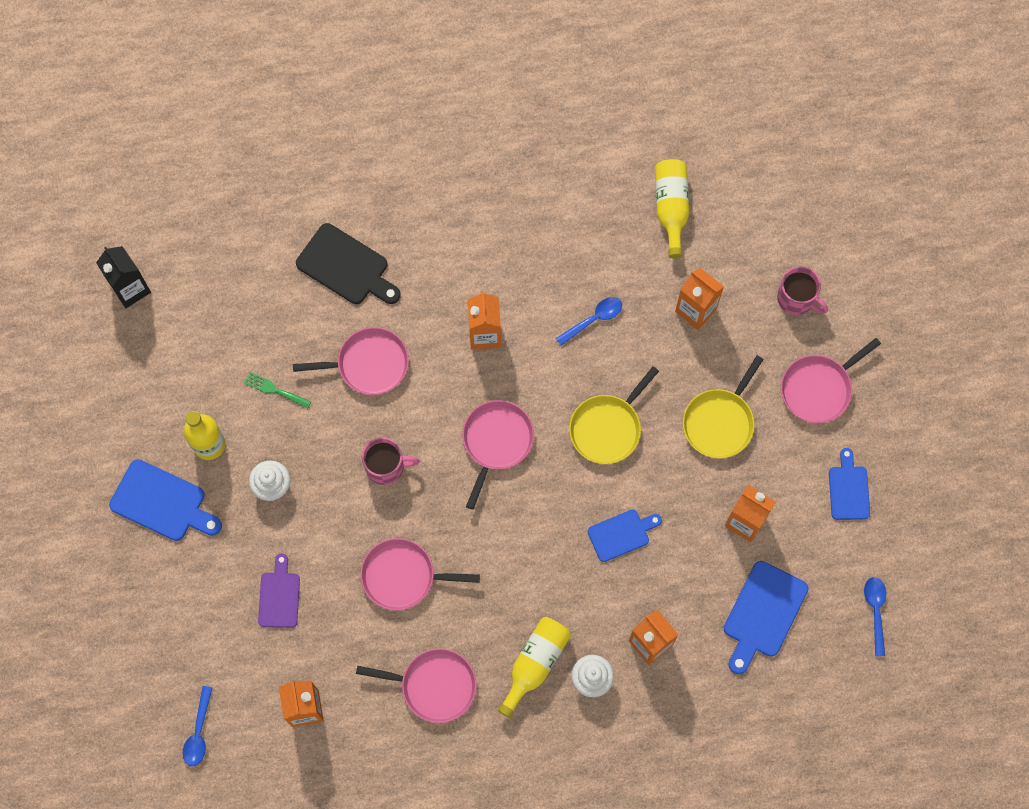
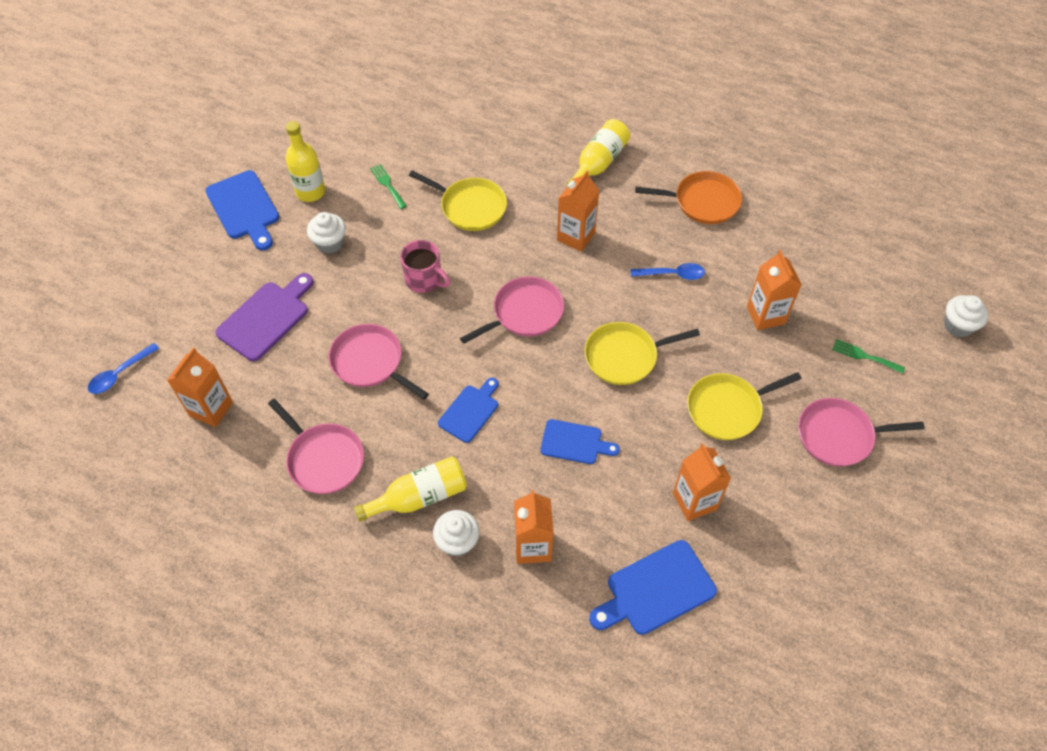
camera: 35 degrees right, 15 degrees down
(130, 289) = (346, 74): black carton -> none
(279, 596) = (266, 318): purple cutting board -> purple cutting board, size x1.54
(346, 267) = (506, 140): black cutting board -> none
(369, 364) = (470, 207): pink pan -> yellow pan
(570, 223) = (703, 202): none -> orange pan
(671, 208) = (795, 235): yellow bottle -> yellow bottle (598, 163)
(797, 298) = (864, 356): pink mug -> green fork
(848, 489) = (813, 535): blue cutting board -> blue cutting board (470, 411)
(853, 218) = (958, 325): none -> white cupcake
(875, 611) = (770, 661): blue spoon -> none

